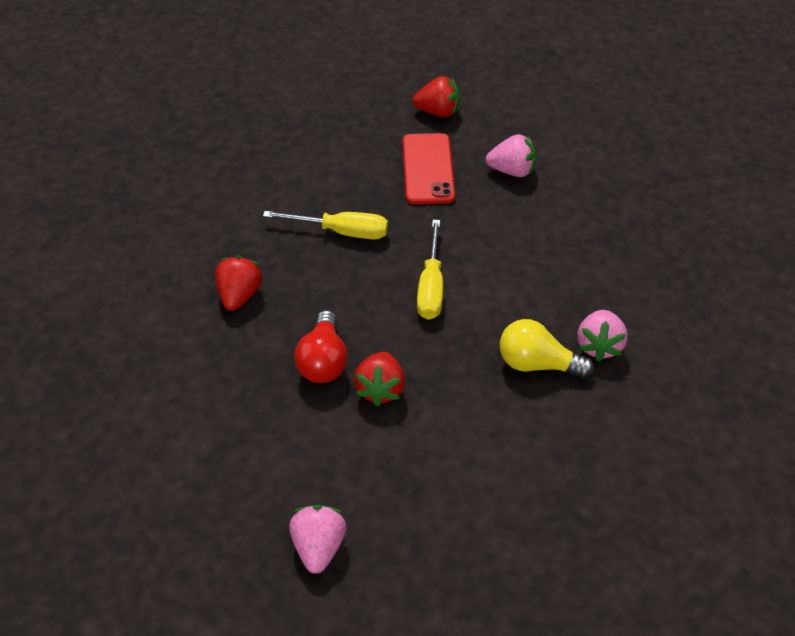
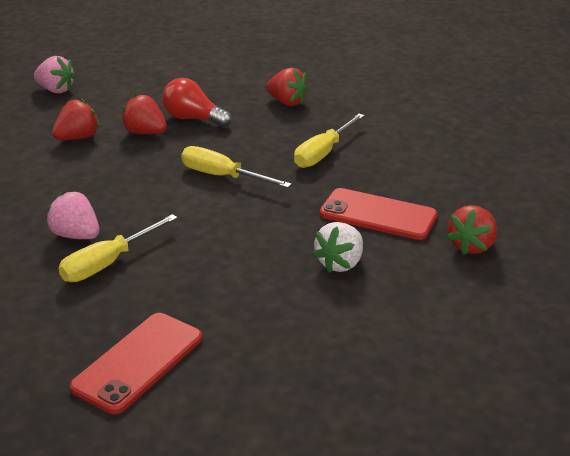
camera: 115 degrees right, 15 degrees down
(429, 447) = (78, 138): none -> red strawberry
(512, 171) = (340, 263): pink strawberry -> white strawberry
(537, 364) = (93, 200): yellow light bulb -> none
(618, 303) = (108, 263): none -> yellow screwdriver
(704, 233) = (138, 362): none -> red phone

